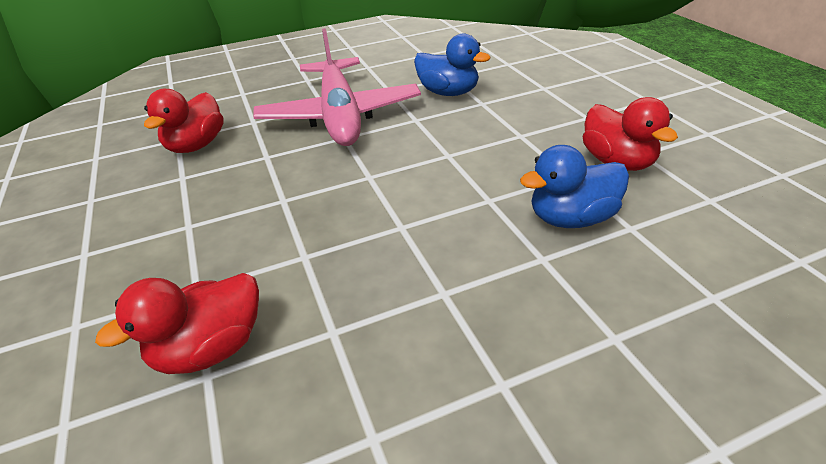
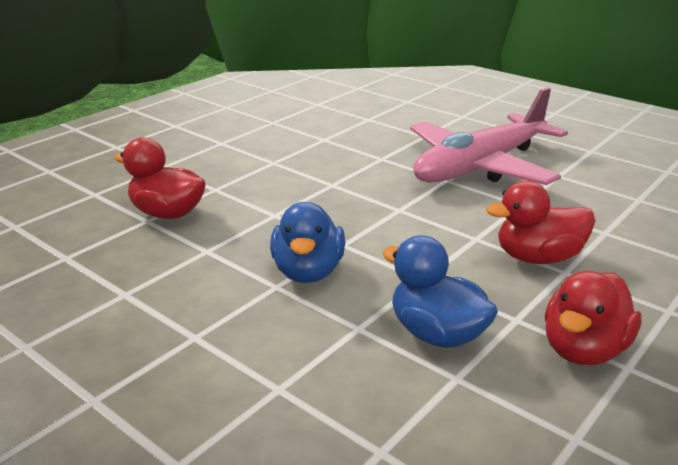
camera: 60 degrees right, 10 degrees down
(196, 145) = (367, 128): red duck -> red duck (538, 258)
(448, 93) = (599, 207): blue duck -> blue duck (308, 271)

